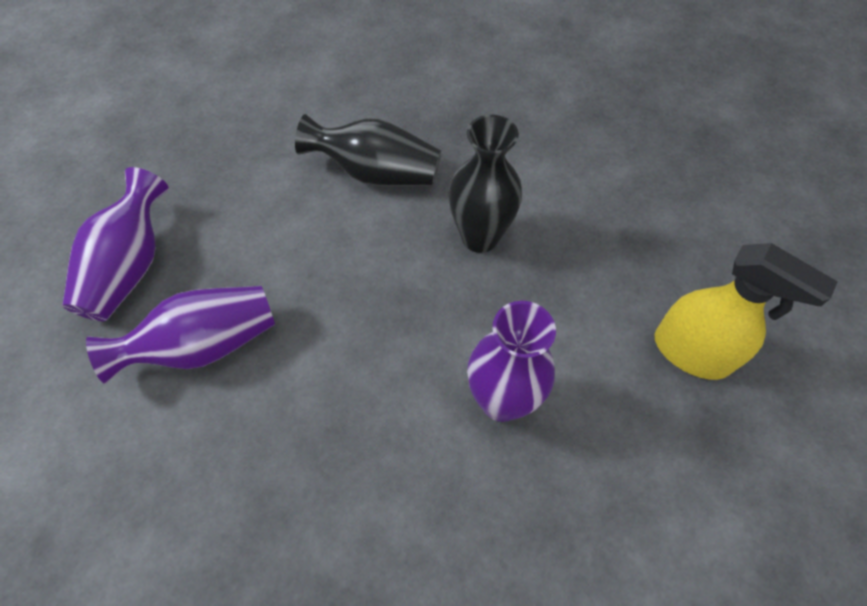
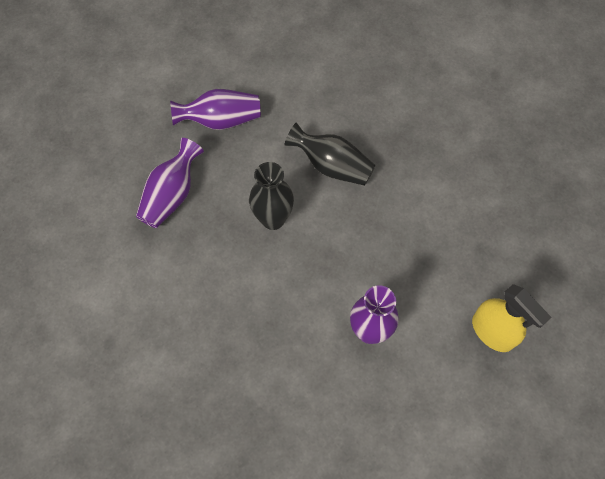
camera: 15 degrees right, 5 degrees up
(205, 345) = (207, 255): purple vase -> purple vase (221, 120)
(480, 237) = (386, 226): black vase -> black vase (273, 219)

